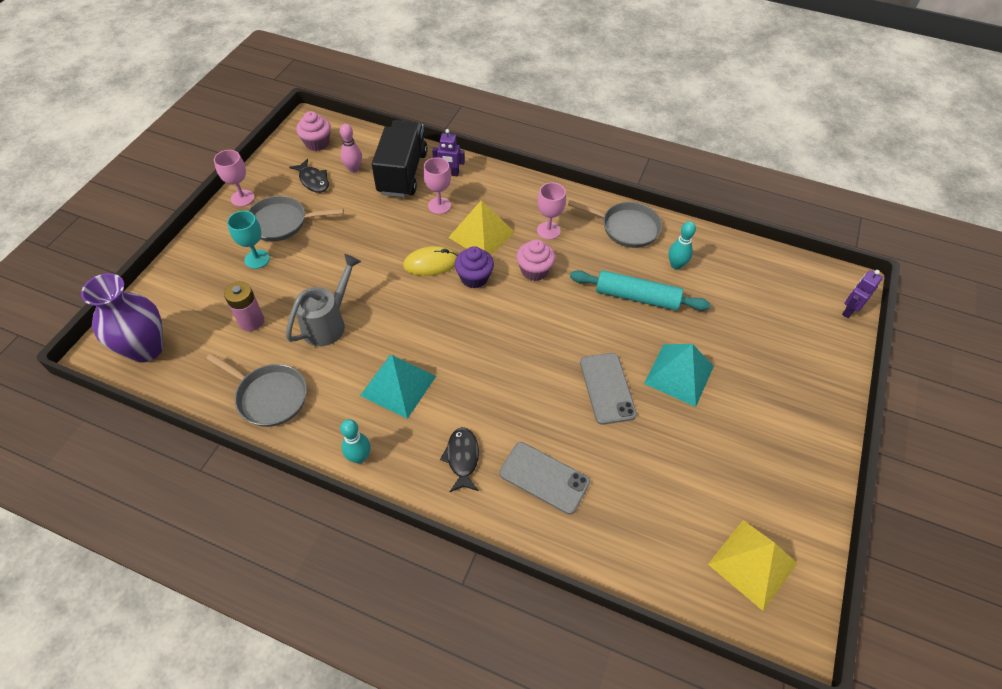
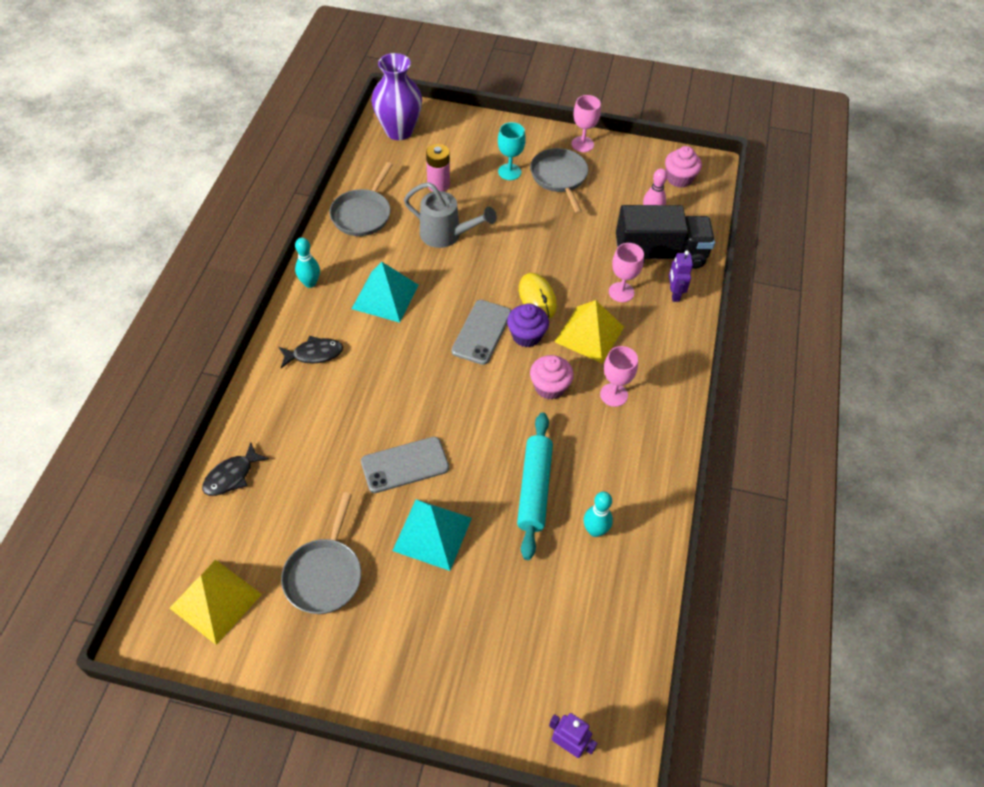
camera: 80 degrees right, 0 degrees up
(313, 180) = (623, 187): black fish -> black fish (232, 476)
(544, 478) = (298, 418): grey phone -> grey phone (481, 332)
(626, 228) = (642, 474): grey pan -> grey pan (324, 574)

